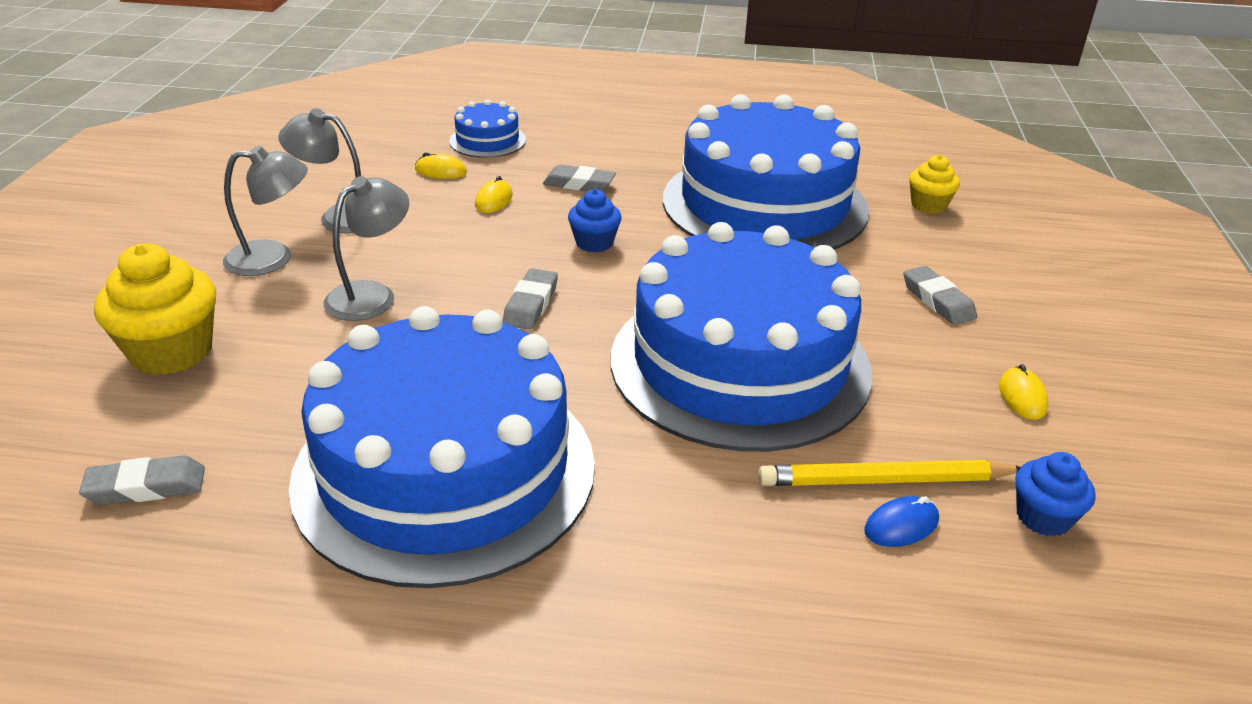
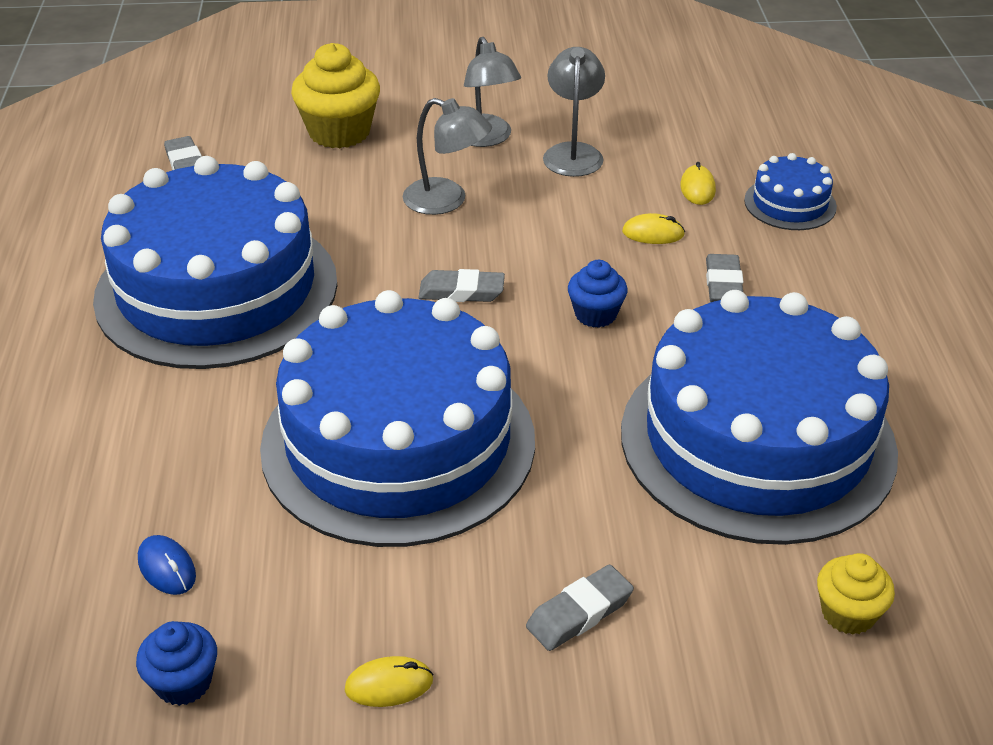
camera: 80 degrees right, 5 degrees up
(884, 480) = (230, 556): yellow pencil -> none

